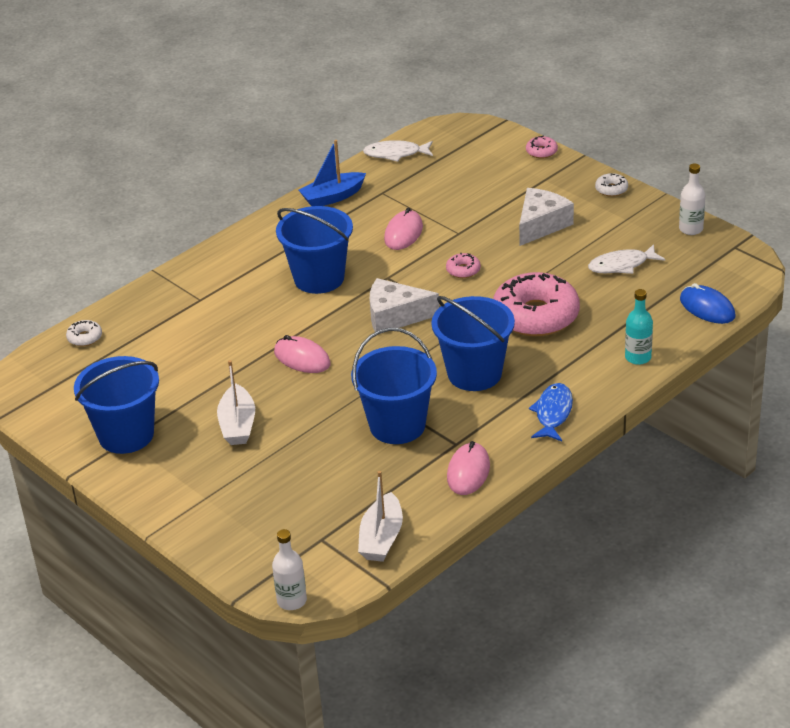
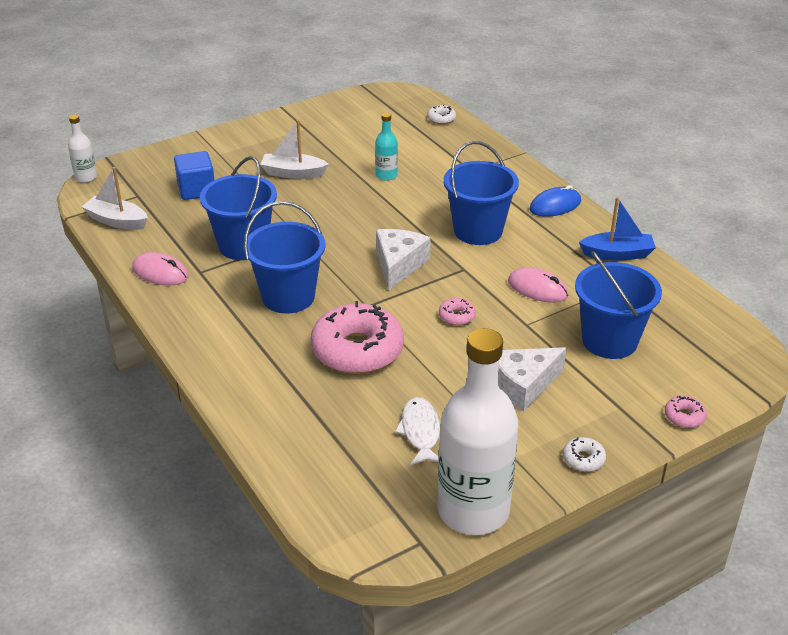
camera: 100 degrees right, 0 degrees up
(126, 435) = (311, 128): blue bucket -> blue bucket (609, 341)
(295, 492) = (196, 190): none -> blue cube
(302, 358) = (362, 210): pink mouse -> none
(332, 197) = (617, 254): blue boat -> blue boat turned 105 degrees clockwise
(395, 154) = (697, 305): white fish -> none
(541, 225) = (523, 385): white cheese -> white cheese turned 105 degrees clockwise
(553, 413) = (203, 333): blue fish -> none
(638, 357) = (252, 406): turquoise bottle -> turquoise bottle (386, 175)
(691, 229) = (473, 510): white bottle -> white bottle, size x2.28
(707, 308) = (309, 482): blue mouse -> blue mouse (555, 205)

